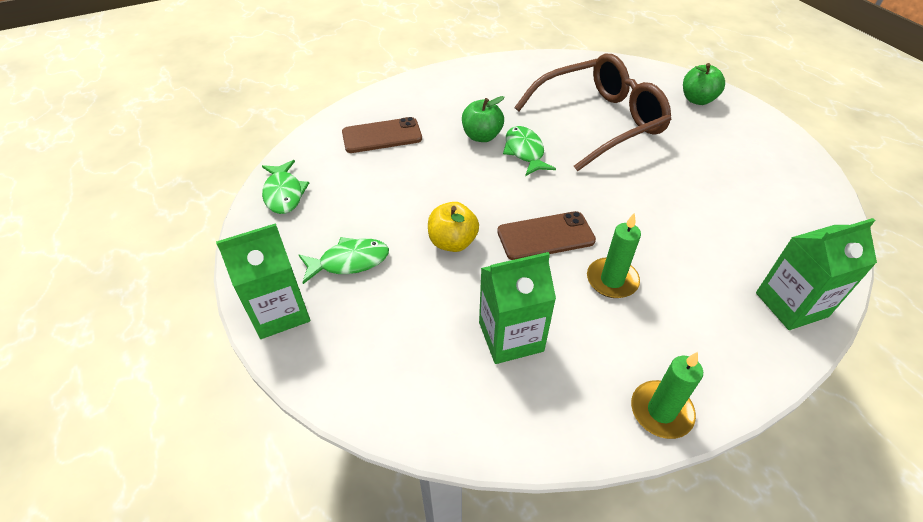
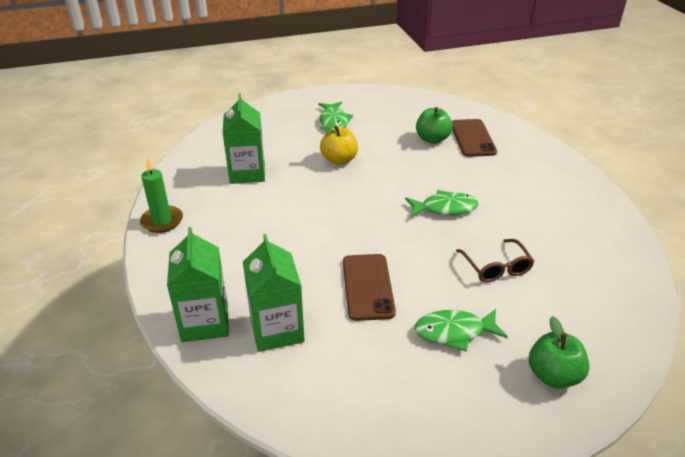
camera: 100 degrees right, 10 degrees down
(280, 312) = (302, 101): green carton -> green carton (277, 330)
(284, 193) = (406, 100): green fish -> green fish (454, 332)
(482, 136) = (470, 187): green apple -> green apple (432, 139)
(545, 236) = (332, 202): brown phone -> brown phone (368, 287)
(598, 122) = (496, 267): brown glasses -> brown glasses, size x0.45
(612, 280) = (275, 225): green candle -> none

